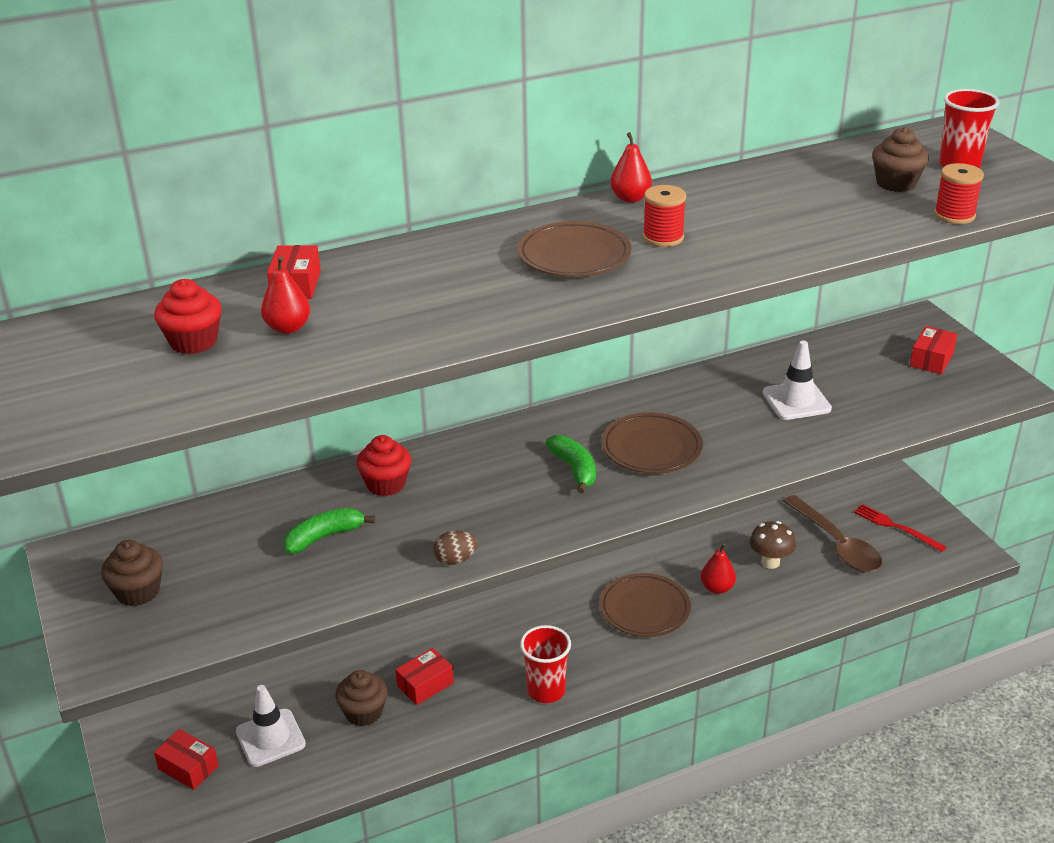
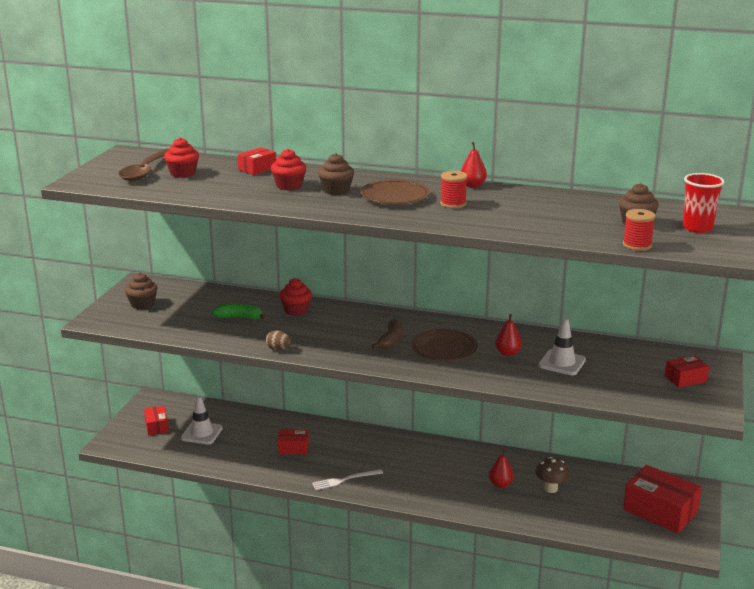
camera: 40 degrees right, 10 degrees down
(288, 328) = (224, 181): red pear -> red pear (507, 353)
(363, 712) = (252, 444): brown cupcake -> brown cupcake (336, 190)
(401, 297) = (289, 186): none -> red cupcake
(546, 690) = (345, 480): red cup -> white fork
(574, 469) = (390, 341): green banana -> brown banana
(644, 609) = (446, 473): brown plate -> none
(836, 544) = (606, 500): brown spoon -> brown spoon (146, 171)
(896, 527) = (660, 511): red fork -> red box

